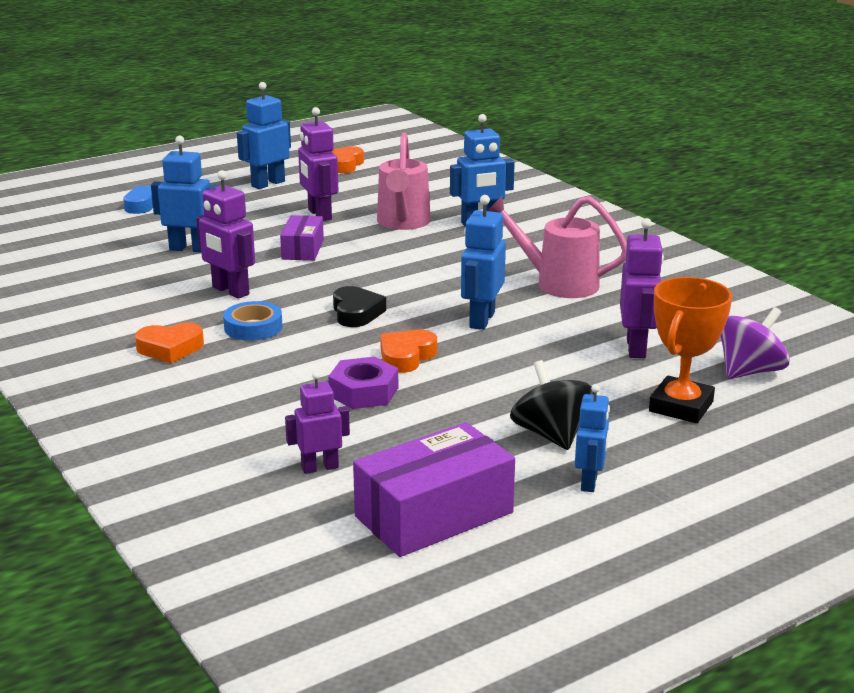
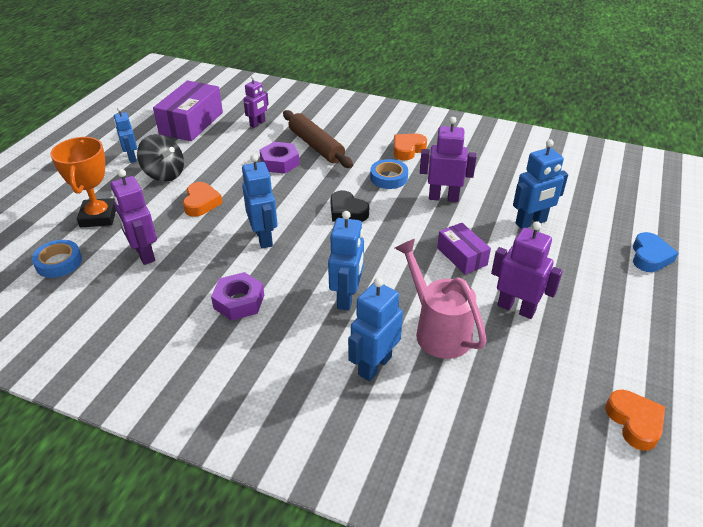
camera: 145 degrees right, 15 degrees up
(268, 184) = (631, 338): blue robot -> blue robot (347, 297)
(281, 396) = (316, 146): none -> brown rolling pin
(406, 357) = (281, 191): orange heart -> orange heart (201, 203)
(558, 283) = (239, 301): pink watering can -> purple nut
(749, 371) = (59, 262): purple spinning top -> blue tape

